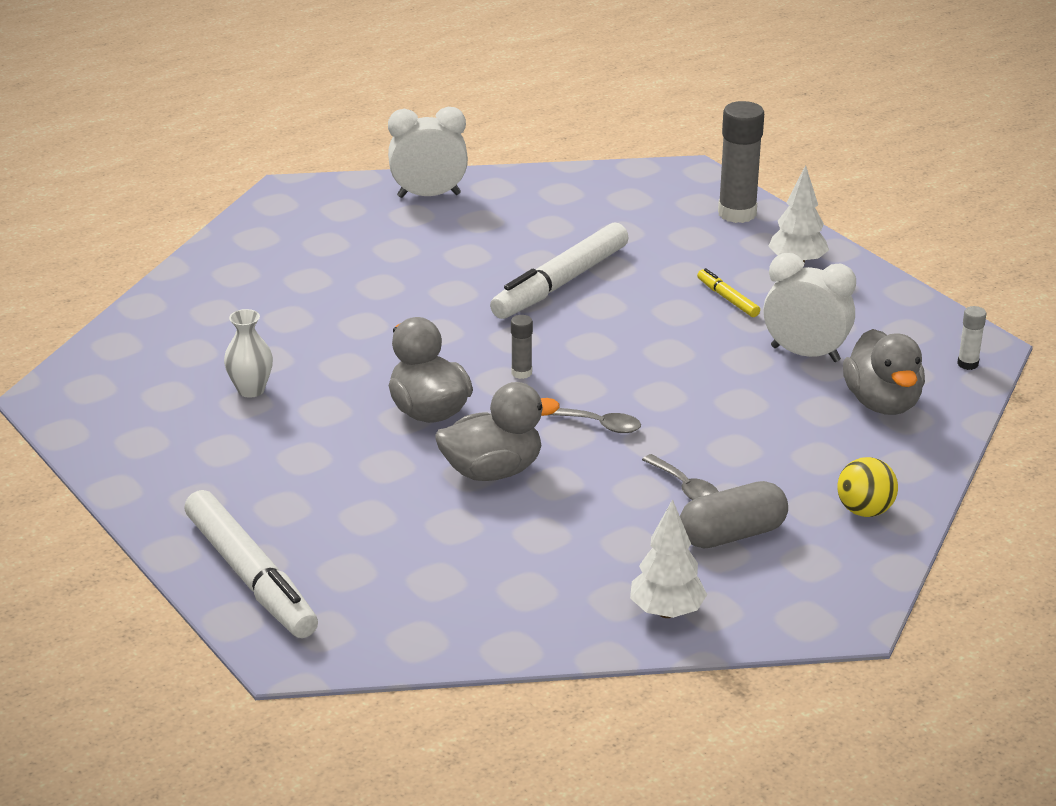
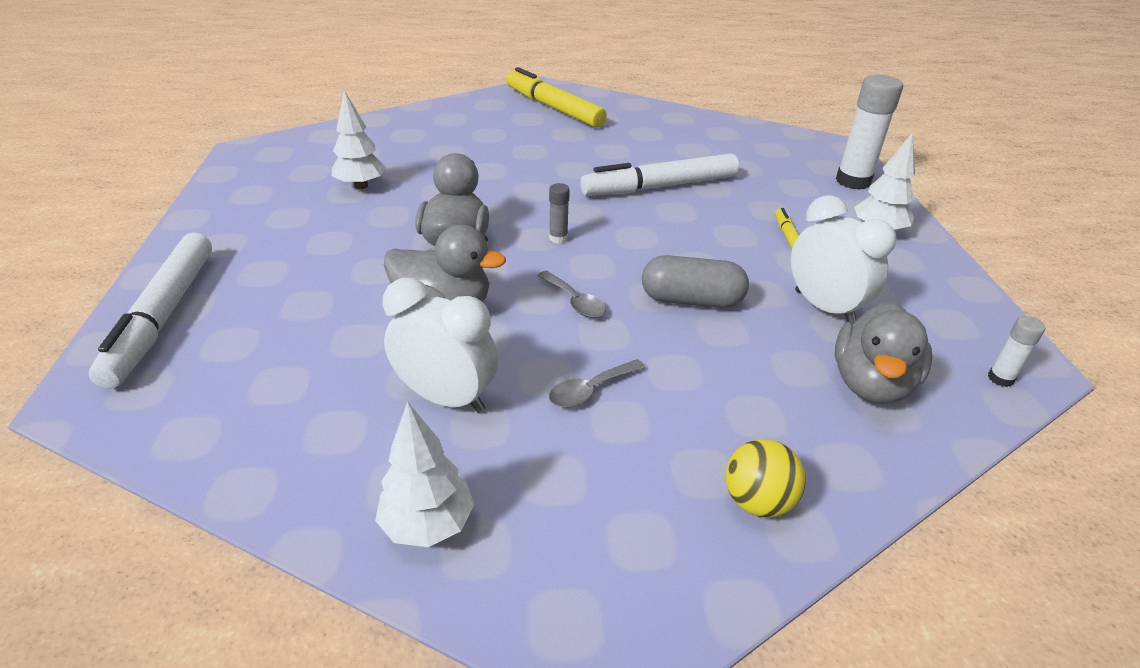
camera: 30 degrees right, 5 degrees up
(251, 390) = (361, 186): white vase -> white tree
(339, 218) = (553, 108): none -> yellow marker
(429, 195) = (627, 111): white clock -> white clock (446, 398)
(686, 488) = (590, 390): grey spoon -> grey spoon turned 60 degrees clockwise
(732, 535) = (586, 463): grey capsule -> grey capsule (691, 300)
(737, 213) = (853, 181): grey glue stick -> white glue stick

